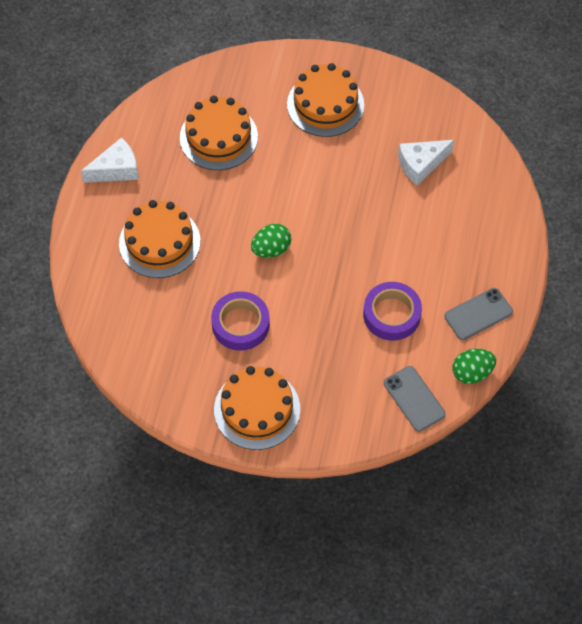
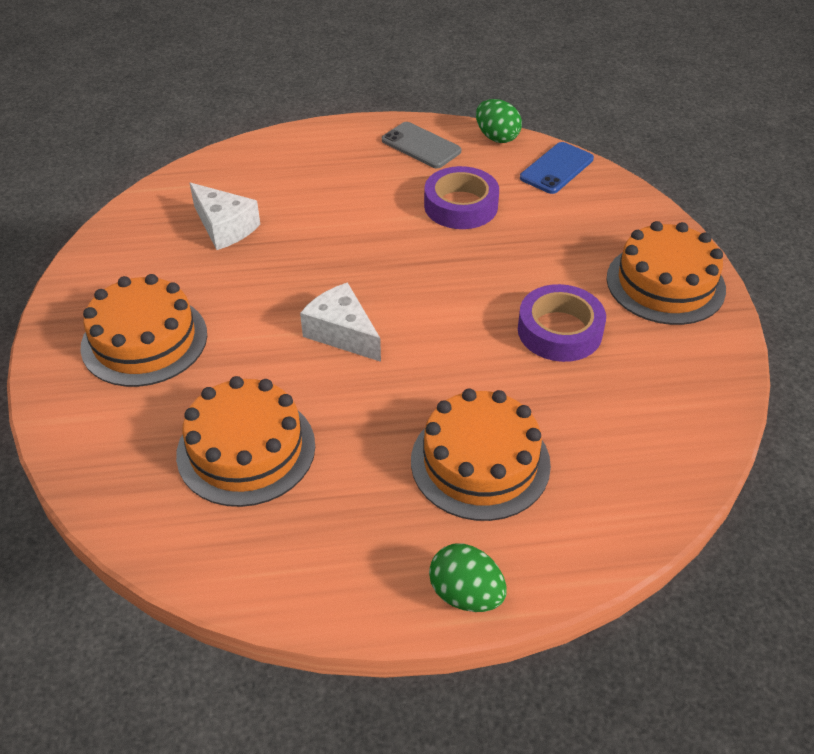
camera: 110 degrees left, 15 degrees down
(116, 169) = (365, 574): white cheese -> white cheese (342, 333)
(271, 249) = (425, 332): green egg -> green egg (466, 594)
(414, 398) = (556, 168): grey phone -> blue phone

